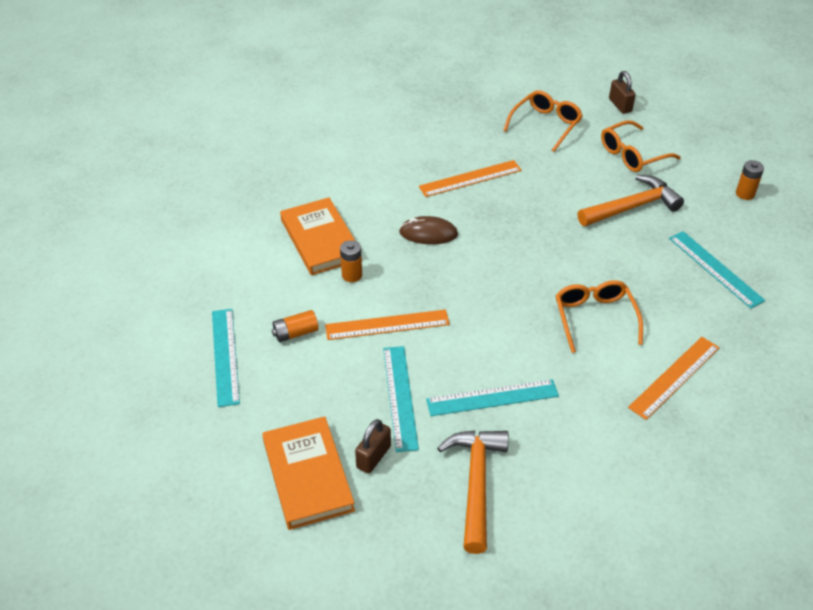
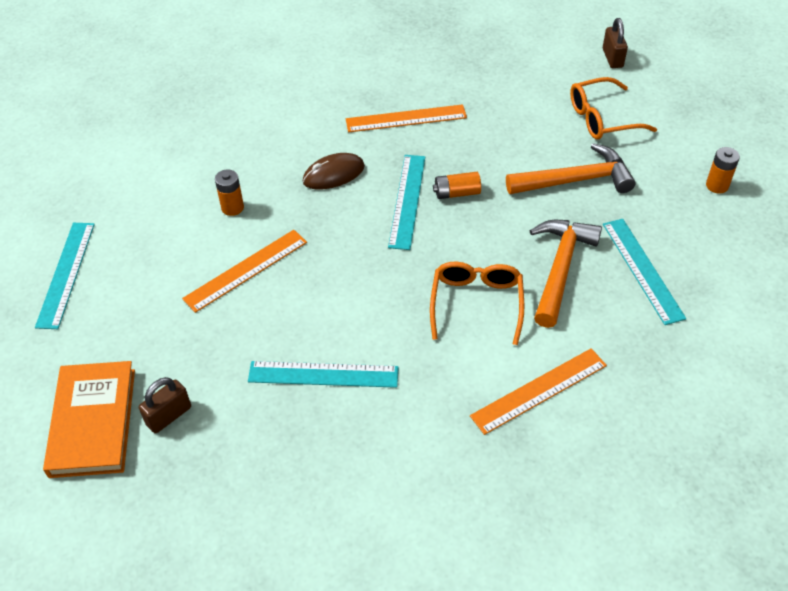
camera: 15 degrees right, 5 degrees up
(295, 333) = (147, 262): orange battery -> orange battery (456, 193)
(320, 240) = (216, 162): orange book -> none
(387, 325) = (246, 270): orange ruler -> orange ruler turned 45 degrees counterclockwise
(400, 397) = (225, 354): turquoise ruler -> turquoise ruler (407, 201)
(428, 233) = (333, 174): brown mouse -> brown mouse turned 45 degrees counterclockwise
(476, 483) = (264, 469): orange hammer -> orange hammer (560, 269)
(546, 125) = (517, 69): orange glasses -> none

